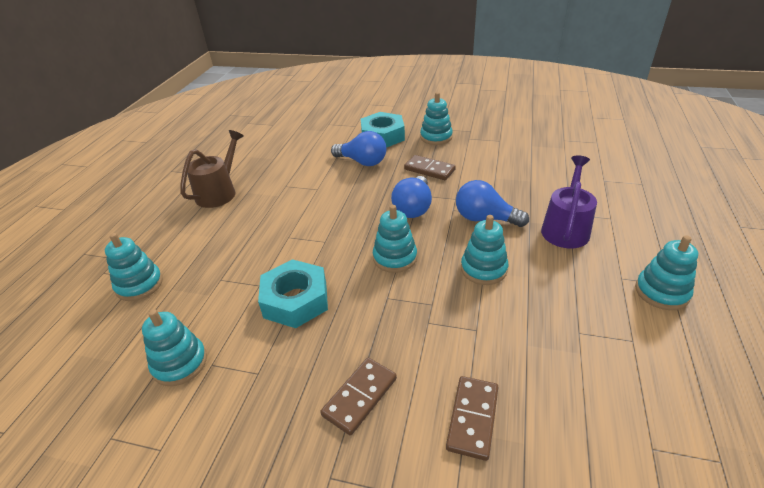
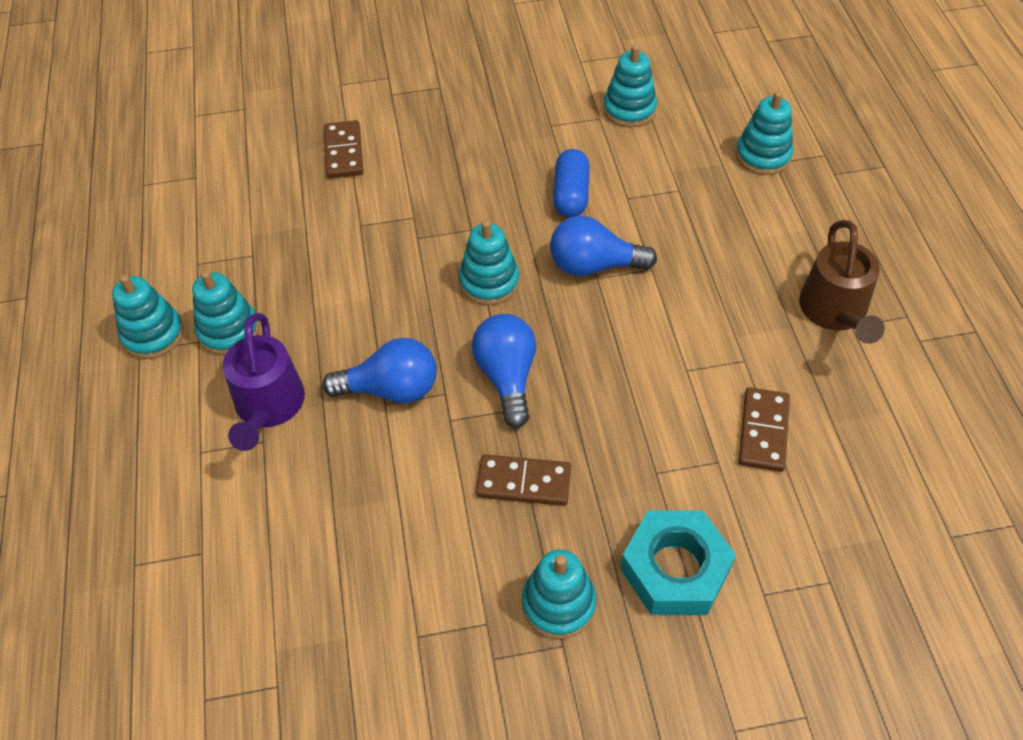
camera: 155 degrees right, 15 degrees up
(295, 300) = (571, 195): turquoise nut -> blue capsule
(360, 397) = (446, 137): brown domino -> brown domino (763, 431)
(362, 162) = (659, 465): blue light bulb -> blue light bulb (594, 265)
(483, 269) = (371, 300): turquoise stacking toy -> turquoise stacking toy (228, 330)

